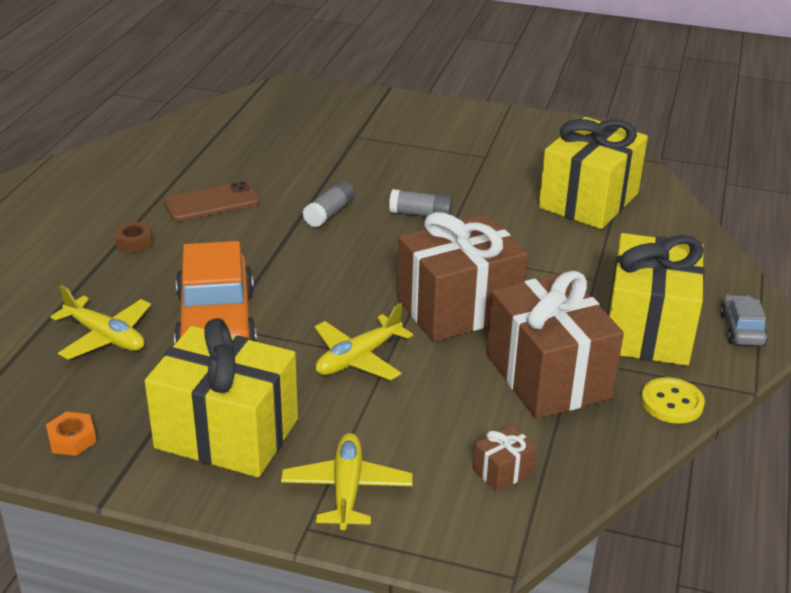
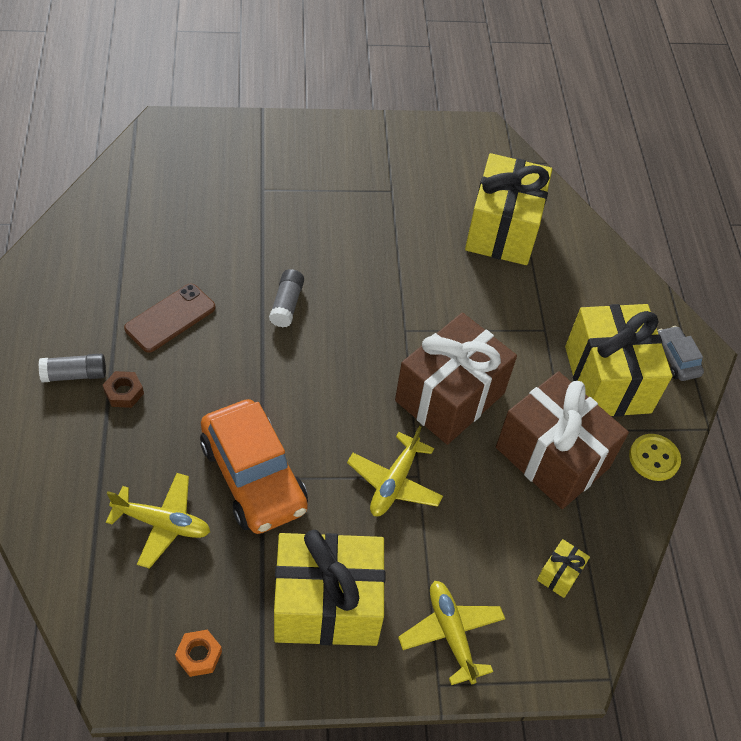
camera: 25 degrees left, 20 degrees up
(420, 214) = (368, 285): grey glue stick -> grey glue stick (74, 374)
(502, 471) = (559, 574): brown gift -> yellow gift

